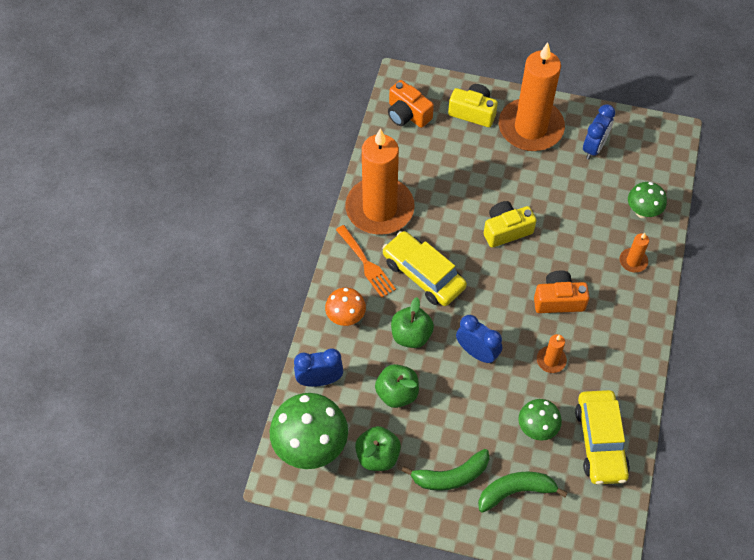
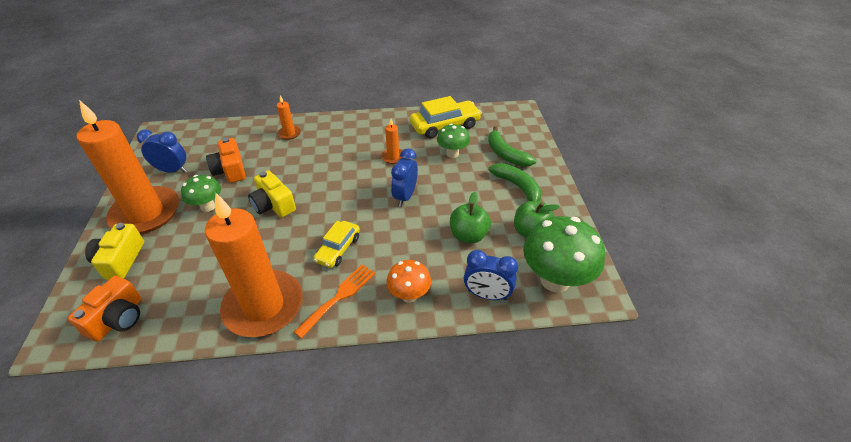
camera: 110 degrees left, 15 degrees down
(319, 380) = (487, 295): blue clock -> blue clock turned 45 degrees counterclockwise
(411, 335) = (407, 241): green apple -> none
(423, 274) = (338, 249): yellow car -> yellow car, size x0.63
(558, 300) = (337, 163): orange camera -> orange camera (230, 170)
(642, 212) = (240, 136): green mushroom -> green mushroom (208, 206)

